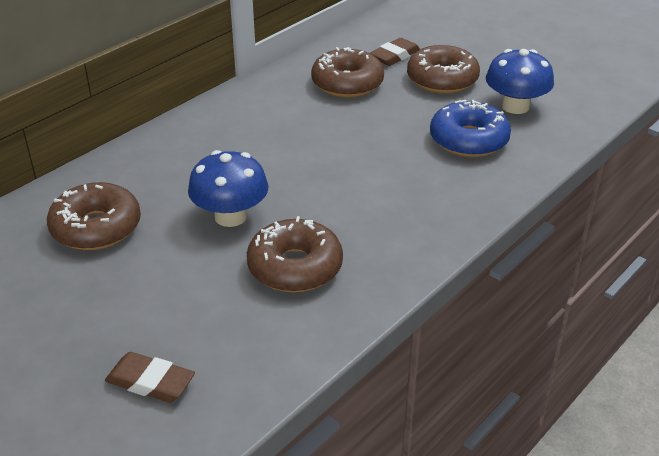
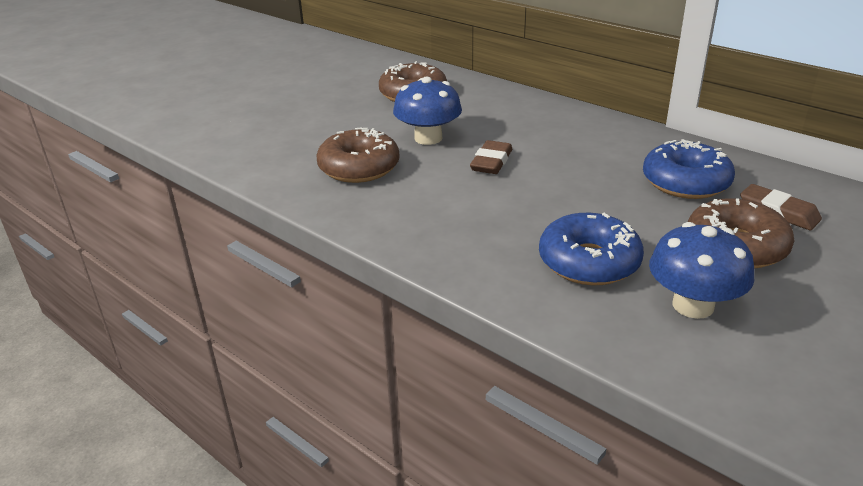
camera: 90 degrees right, 5 degrees down
(150, 382) = (249, 127): brown eraser -> brown eraser (491, 162)
(347, 83) = (685, 182): brown donut -> blue donut

